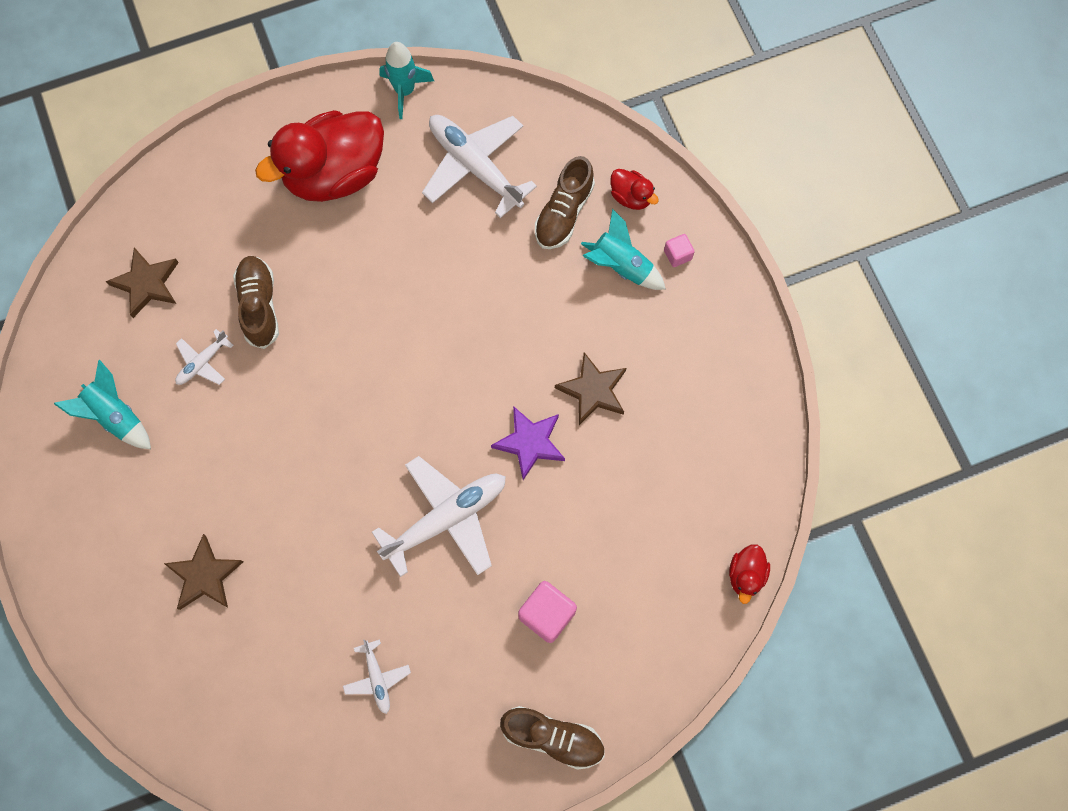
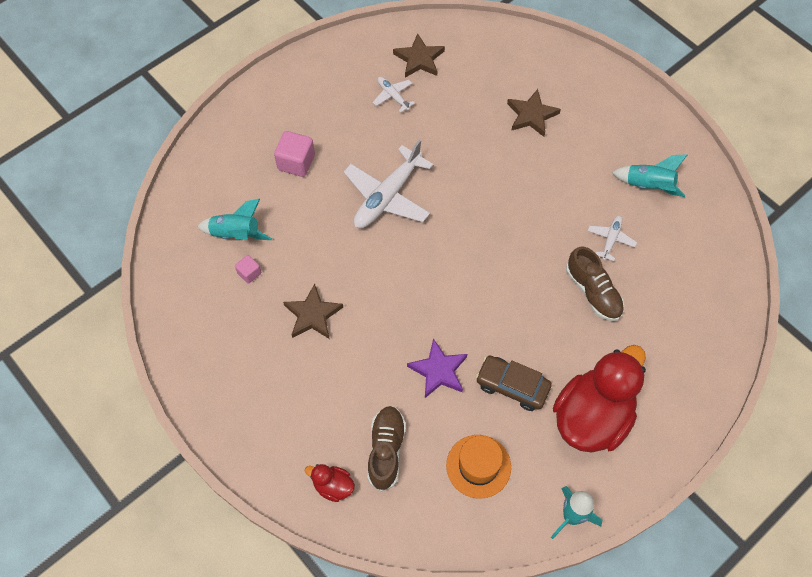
camera: 160 degrees right, 10 degrees down
(146, 284) = (685, 280): brown star -> brown star (419, 59)
(402, 233) = (512, 386): none -> brown car
(475, 166) = (478, 466): white plane -> orange hat
(530, 443) = (347, 263): purple star -> purple star (438, 371)
(553, 737) = (269, 99): brown shoe -> none
(621, 266) = (322, 421): turquoise rocket -> turquoise rocket (236, 234)
(677, 255) = (277, 447): pink cube -> pink cube (249, 273)
(746, 575) = (163, 227): red duck -> none

